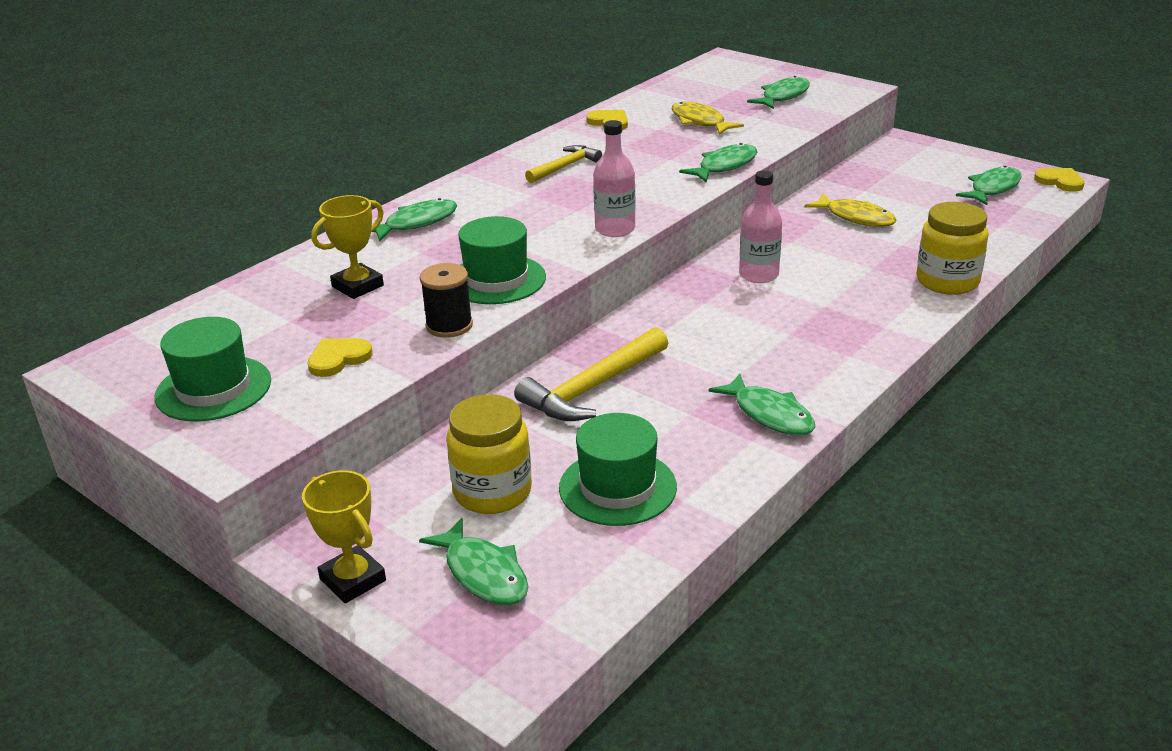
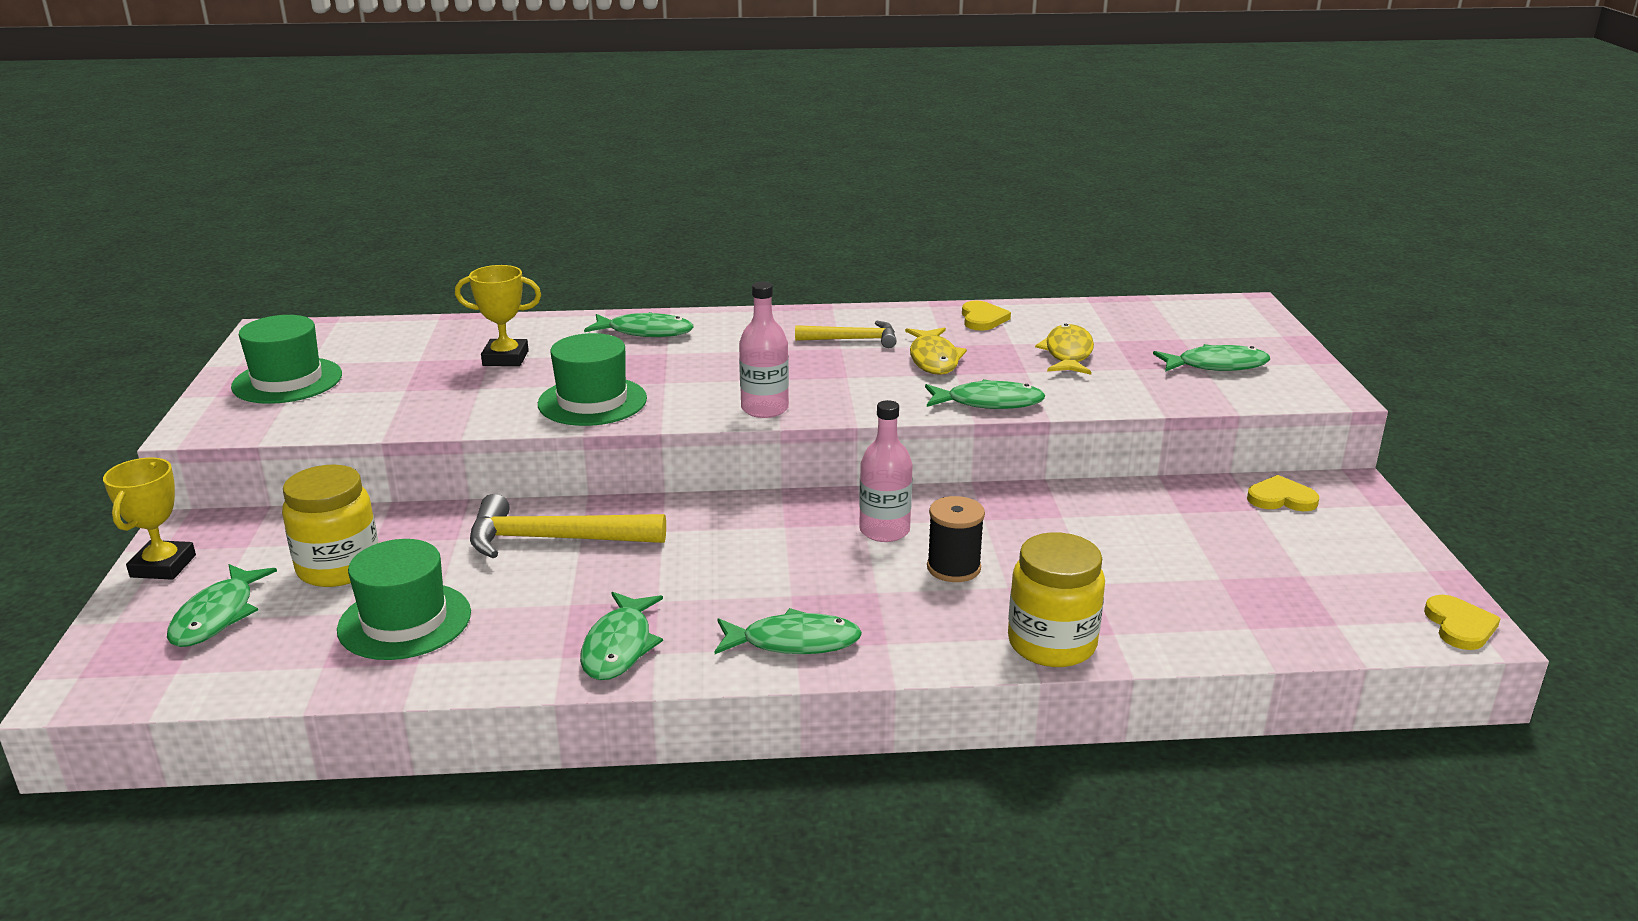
camera: 45 degrees right, 5 degrees down
(338, 359) = (381, 401): yellow heart -> yellow heart (1281, 498)
(449, 326) = (487, 417): black spool -> black spool (953, 568)
(856, 217) = (1104, 532): yellow fish -> yellow fish (933, 359)
(992, 188) = (1343, 587): green fish -> green fish (794, 642)

